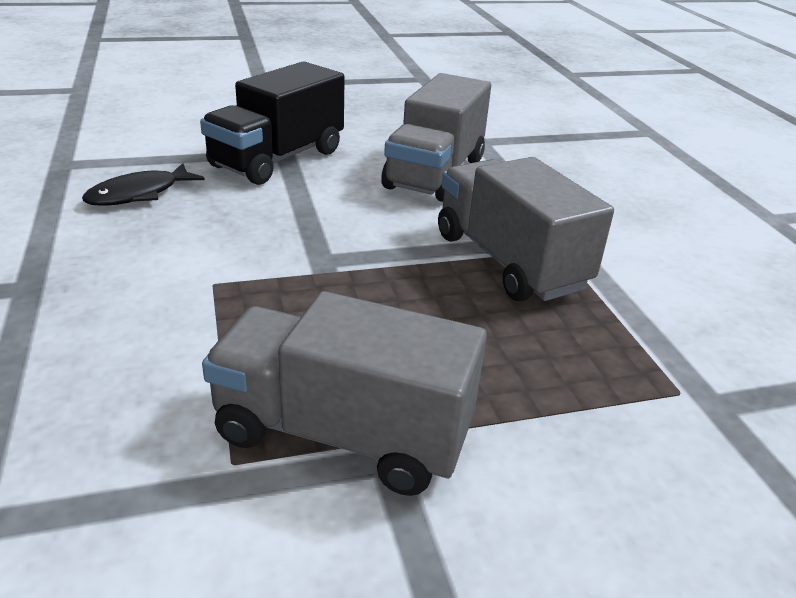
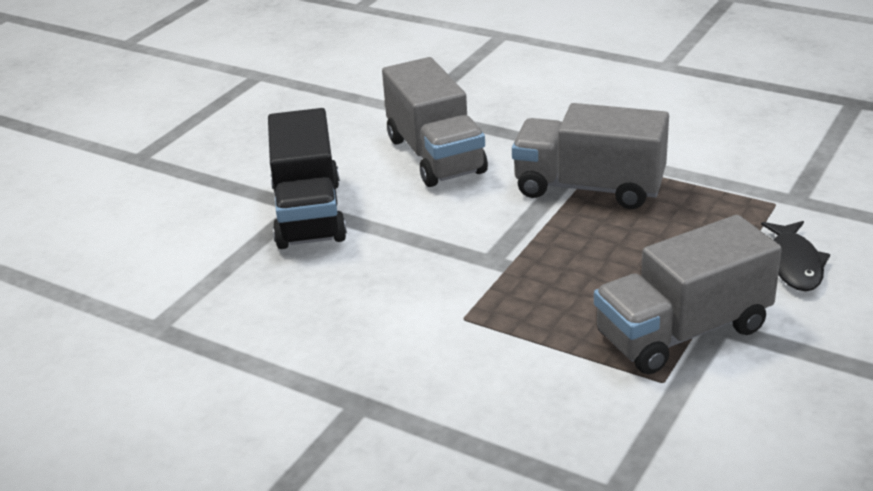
camera: 40 degrees left, 0 degrees up
(139, 194) = (276, 304): black fish -> black fish (794, 264)

